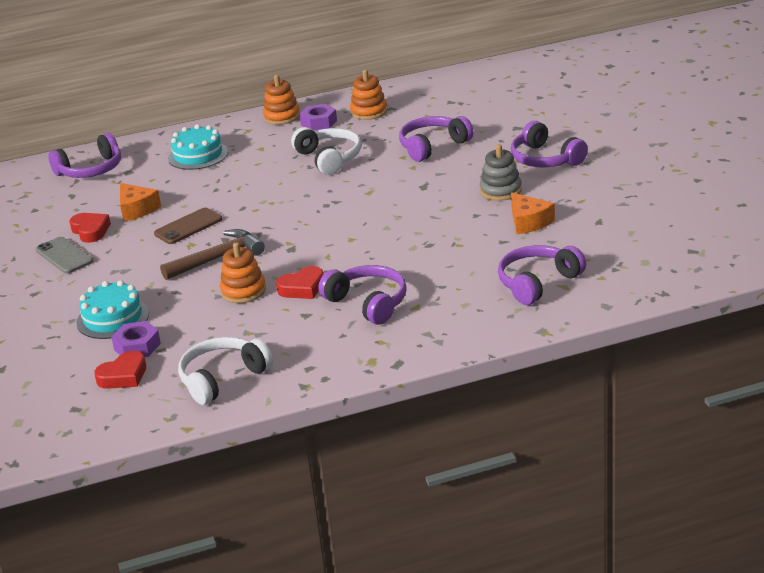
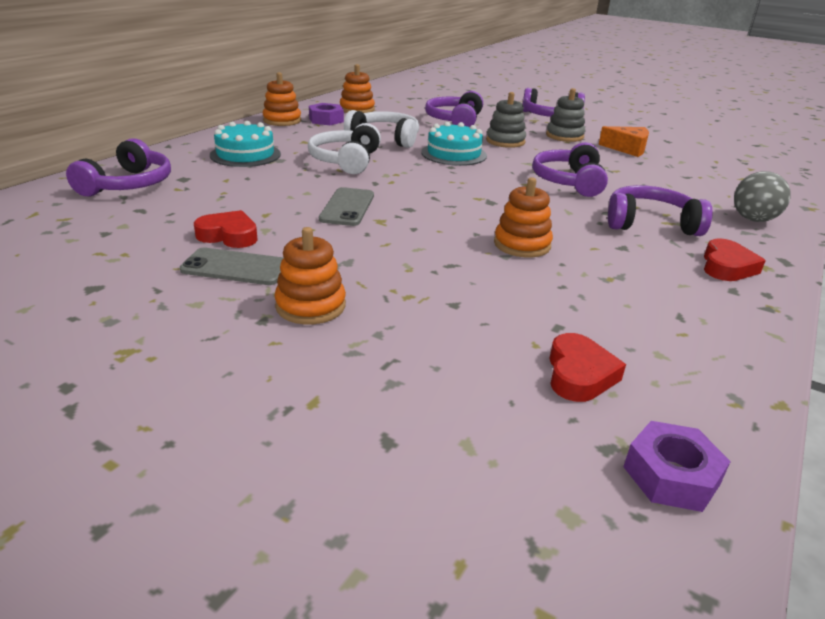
camera: 45 degrees left, 0 degrees up
(65, 293) = (310, 306): none -> orange stacking toy
(113, 318) = (430, 313): turquoise cake -> turquoise cake (454, 154)
(137, 209) = (255, 205): orange cheese -> none
(137, 346) = (524, 334): purple nut -> purple nut (671, 475)
(188, 226) = (347, 207): brown phone -> grey phone
(218, 258) = (435, 225): brown hammer -> none
(222, 378) = (687, 331): white headphones -> white headphones (346, 161)
(302, 288) = (570, 227): red heart -> red heart (726, 267)
(428, 185) = (505, 141): none -> grey stacking toy
(462, 325) = (753, 219): none -> grey ball
(538, 283) = (725, 180): purple headphones -> purple headphones (569, 182)

